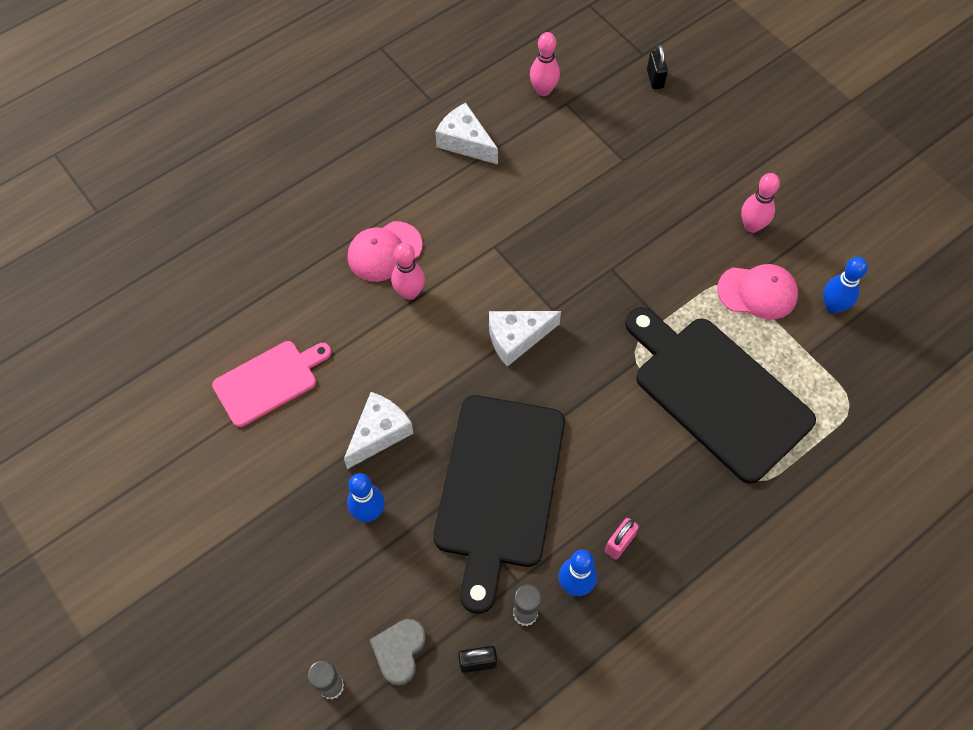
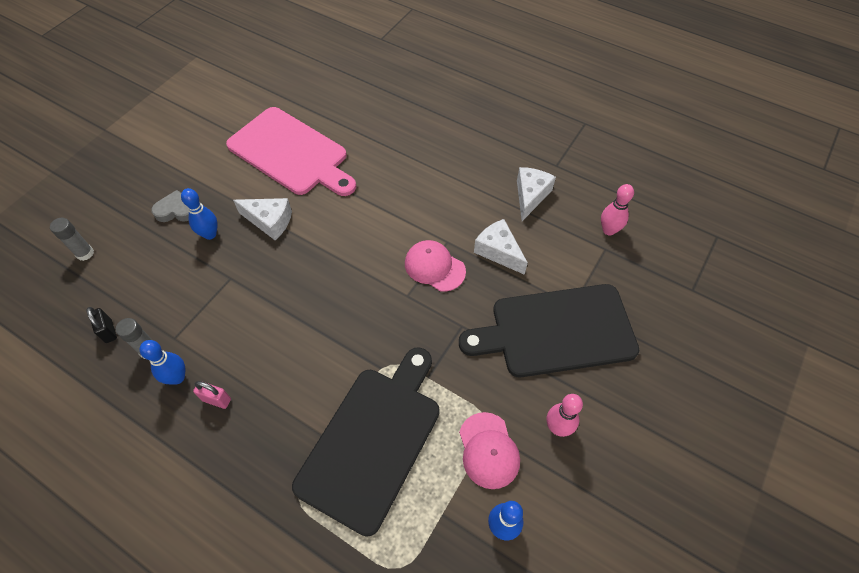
camera: 70 degrees right, 5 degrees down
(269, 381) = (291, 153): pink cutting board -> pink cutting board, size x1.74
(384, 251) = (413, 179): pink cap -> pink cap (434, 267)
(399, 651) = (112, 283): grey heart -> grey heart (176, 210)
(409, 293) = (386, 204): pink bowling pin -> none
(499, 488) = (245, 305): black cutting board -> black cutting board (556, 331)
(516, 338) = (372, 279): white cheese -> white cheese (498, 251)
(655, 79) = (672, 306): black padlock -> none

